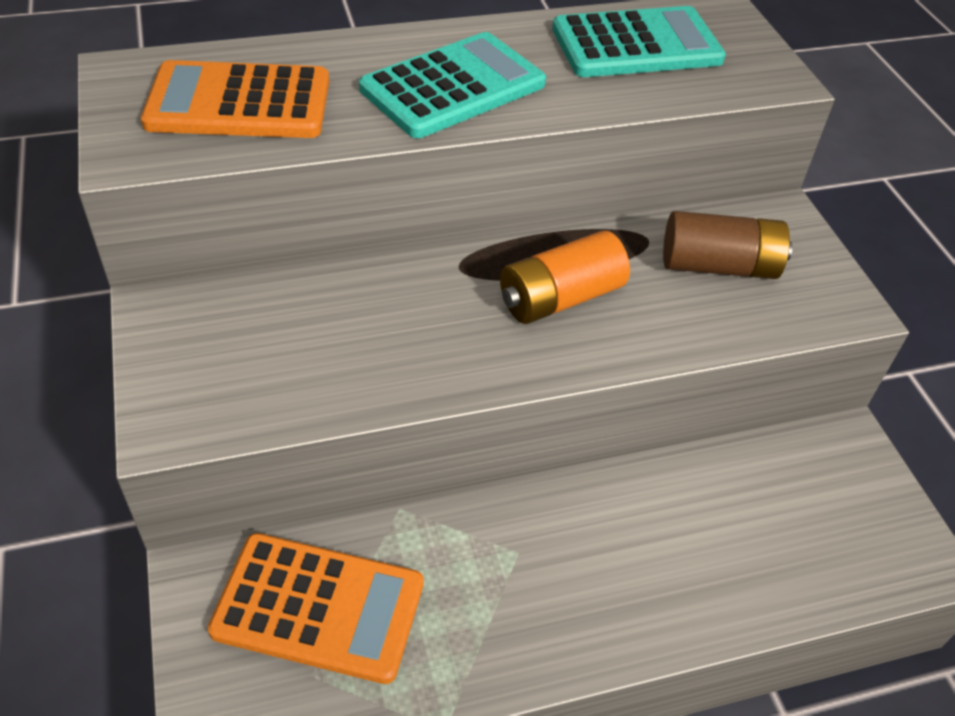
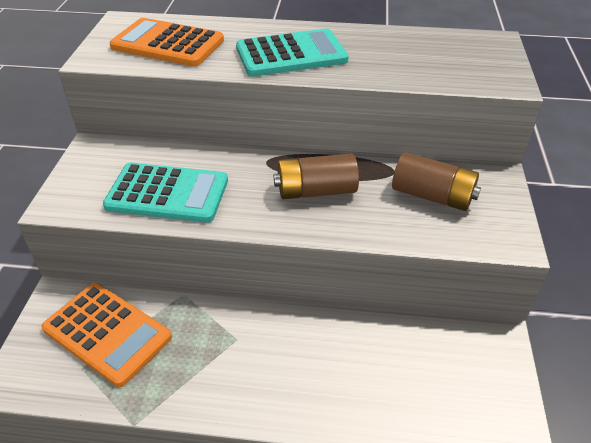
camera: 25 degrees right, 5 degrees down
(560, 298) = (316, 191): orange battery -> brown battery
(636, 45) = (422, 50): turquoise calculator -> turquoise calculator (167, 193)

